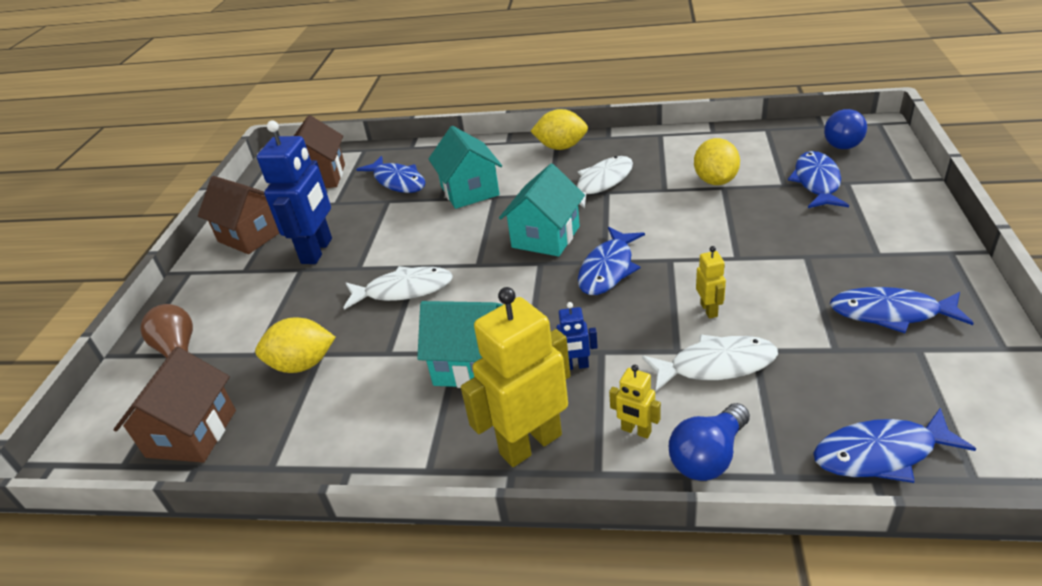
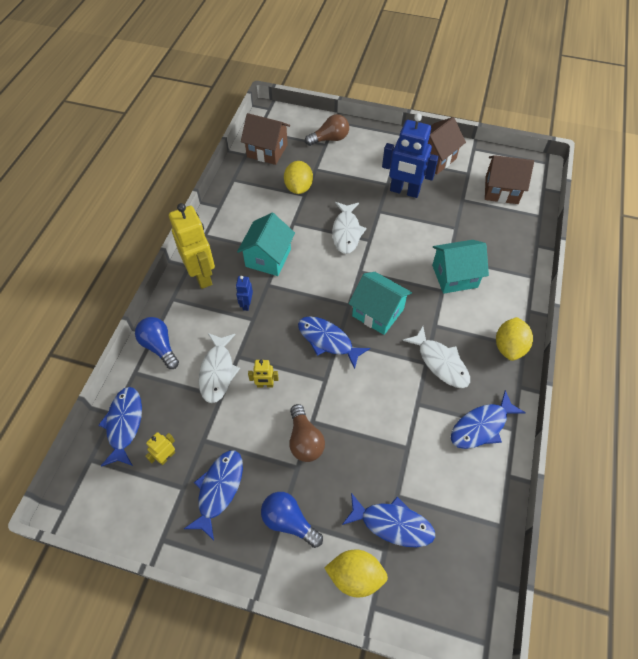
camera: 95 degrees right, 20 degrees up
(397, 181) = (482, 234): blue fish -> blue fish (481, 426)
(636, 431) = (189, 320): yellow robot -> yellow robot (166, 456)
(715, 181) = (419, 445): yellow lemon -> yellow lemon (355, 576)
(767, 257) = (305, 440): none -> brown light bulb
(843, 141) = (457, 585): blue light bulb -> blue light bulb (289, 521)

